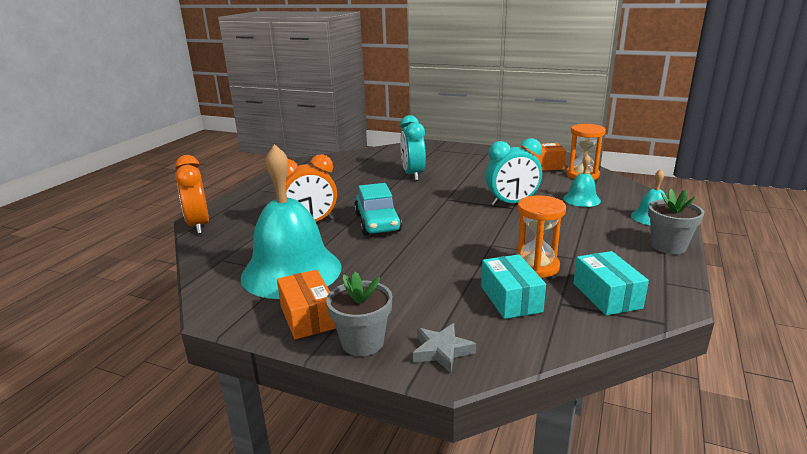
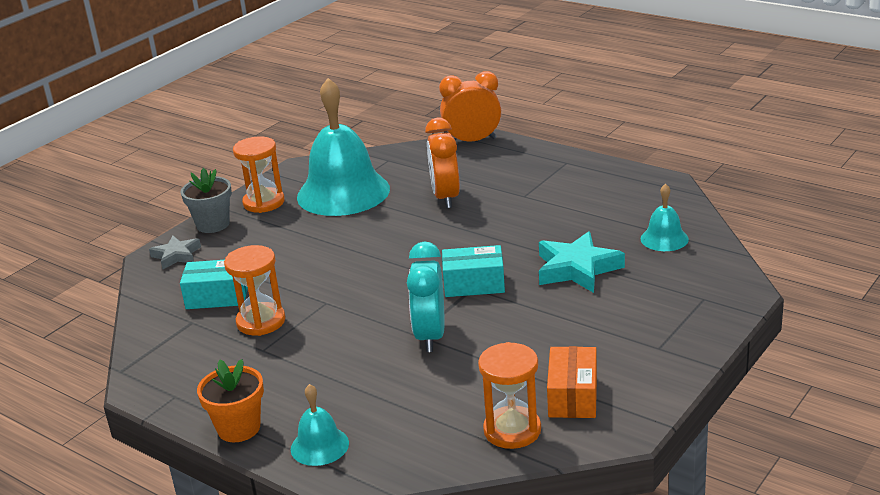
camera: 105 degrees right, 5 degrees up
(308, 317) = (264, 202): orange box -> orange hourglass
(377, 222) = (424, 236): turquoise car -> none
(413, 175) = (577, 269): turquoise clock -> turquoise star
(581, 199) = (413, 400): turquoise bell -> turquoise bell (664, 239)
(606, 295) = (182, 351): turquoise box -> turquoise box (474, 284)
(668, 246) = (239, 428): grey flower pot -> orange flower pot

